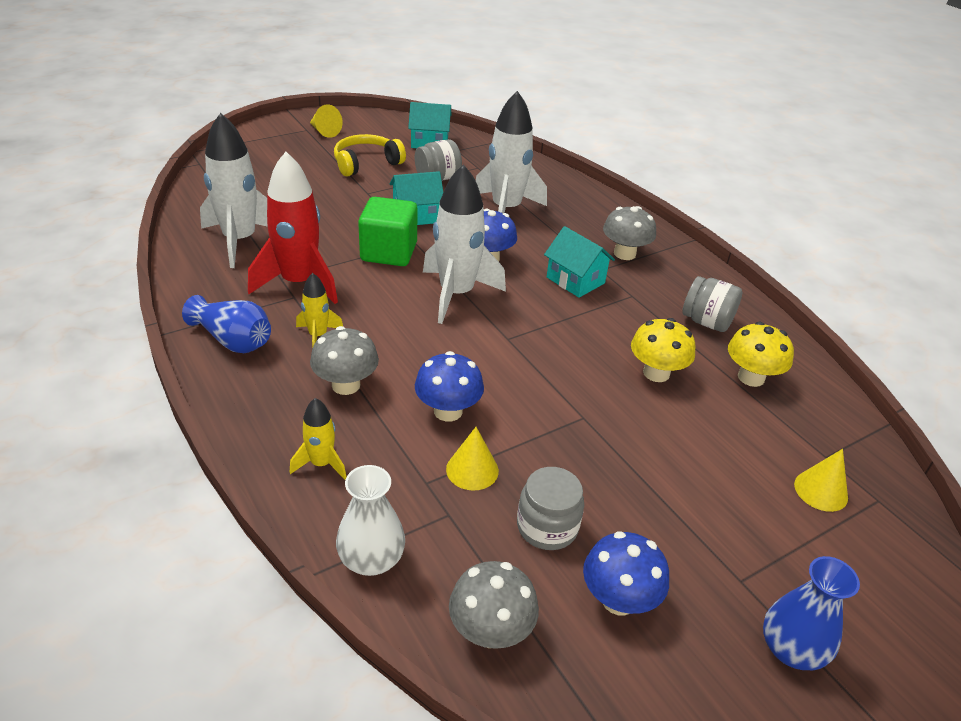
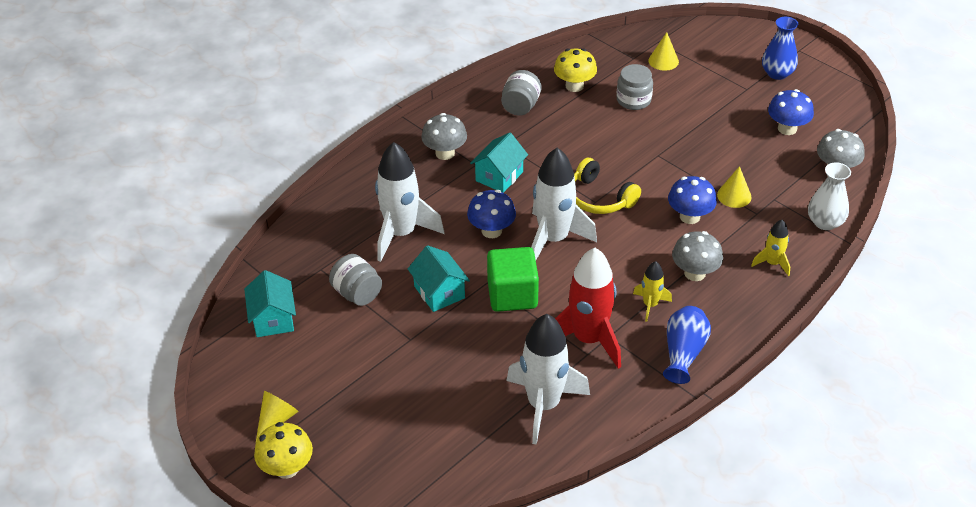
camera: 100 degrees left, 5 degrees up
(366, 163) = (345, 358): yellow headphones -> yellow headphones (599, 198)
(547, 527) = (757, 159): grey jar -> grey jar (633, 100)
(656, 373) = (594, 127): yellow mushroom -> yellow mushroom (287, 468)

